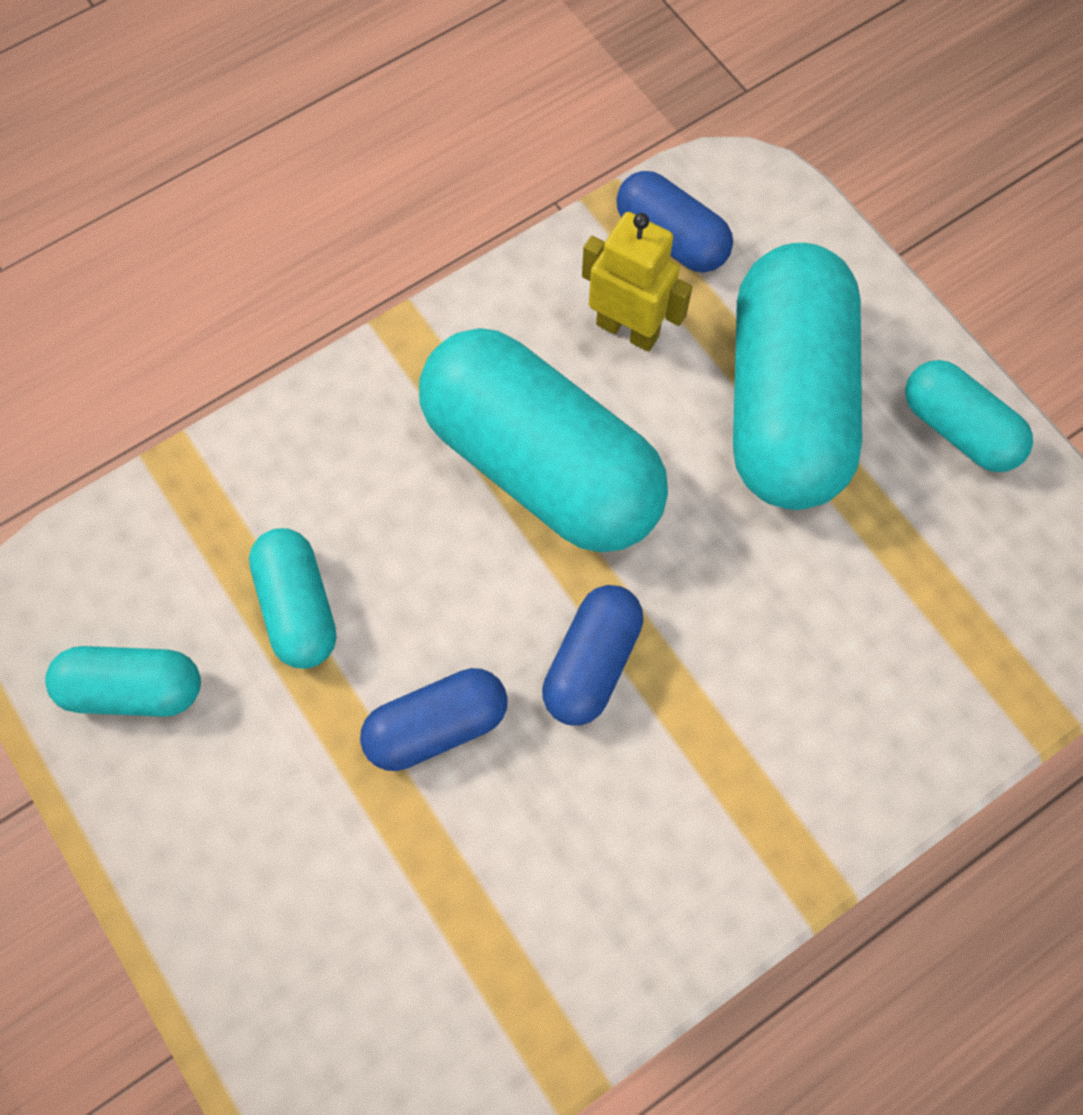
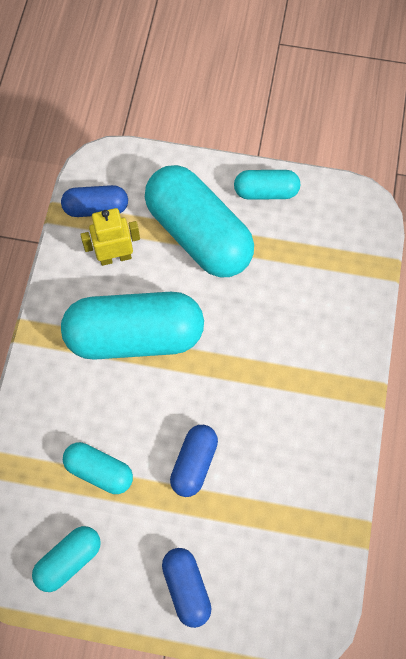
camera: 45 degrees left, 0 degrees up
(591, 663) = (224, 389): blue capsule -> blue capsule (186, 588)

